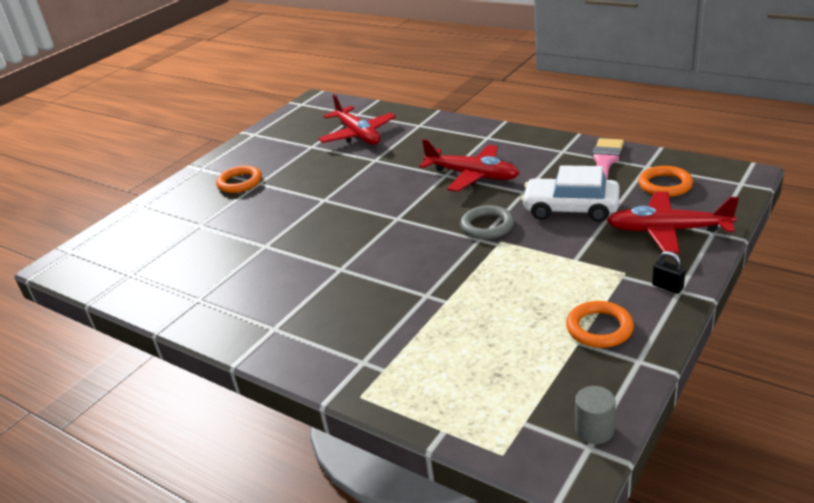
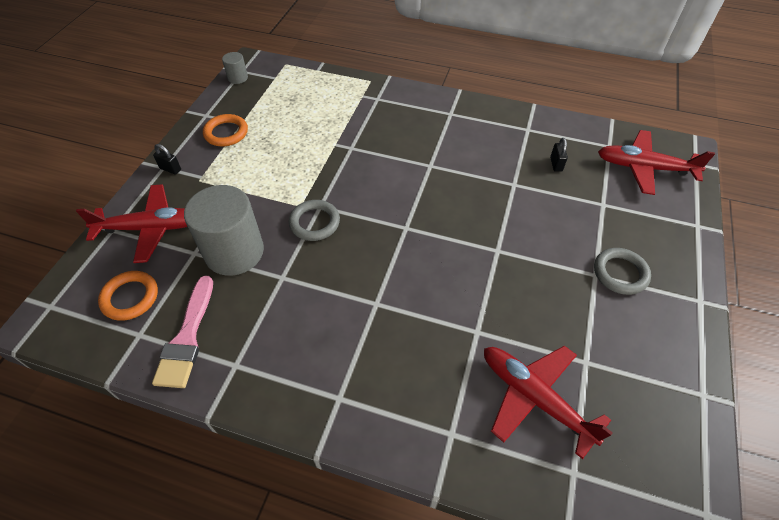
camera: 160 degrees right, 20 degrees up
(206, 260) = (556, 164): none -> black padlock
(240, 182) = (620, 273): orange ring -> grey ring
(472, 175) = (344, 303): red plane -> red plane (645, 168)
(570, 209) = (234, 252): white car -> grey cylinder

